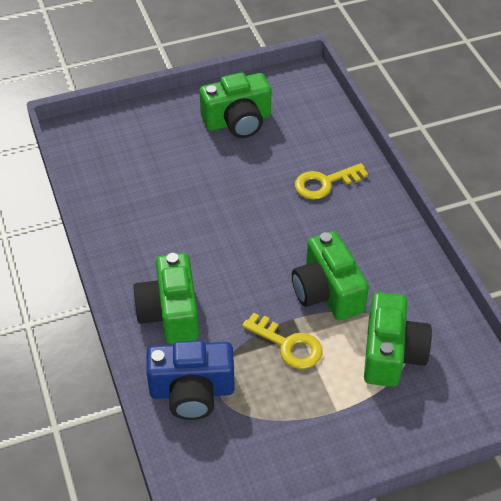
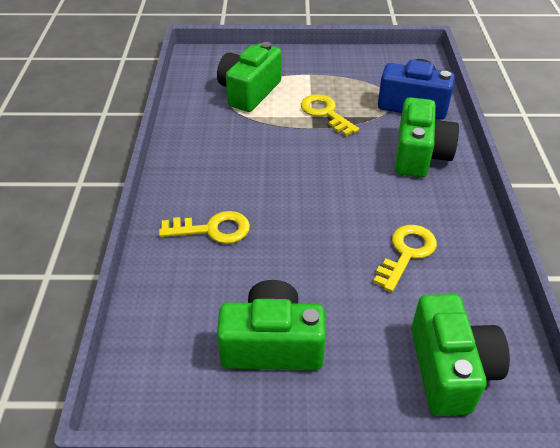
camera: 160 degrees left, 5 degrees down
(162, 205) = (406, 253): none -> yellow key
(327, 292) = (273, 138): green camera -> green camera (450, 369)

